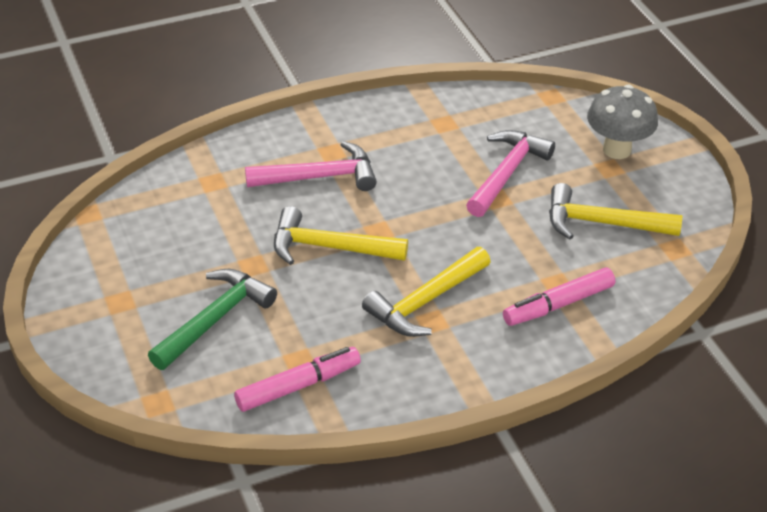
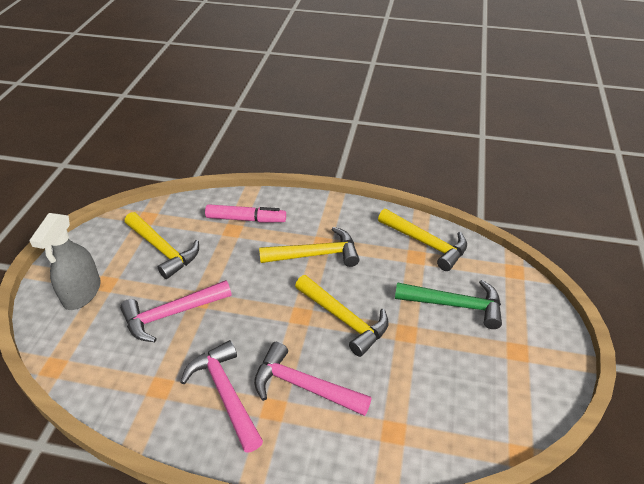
camera: 145 degrees left, 0 degrees up
(215, 319) = (454, 305): green hammer -> green hammer turned 150 degrees counterclockwise
(298, 386) = (426, 243): pink marker -> yellow hammer
(383, 143) = (225, 393): none -> pink hammer
(616, 150) = (82, 293): grey mushroom -> grey spray bottle

